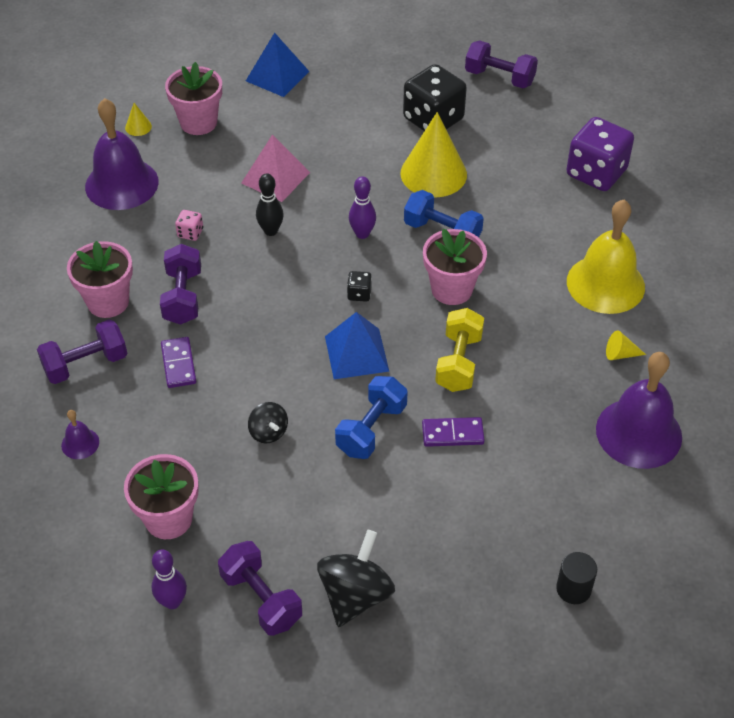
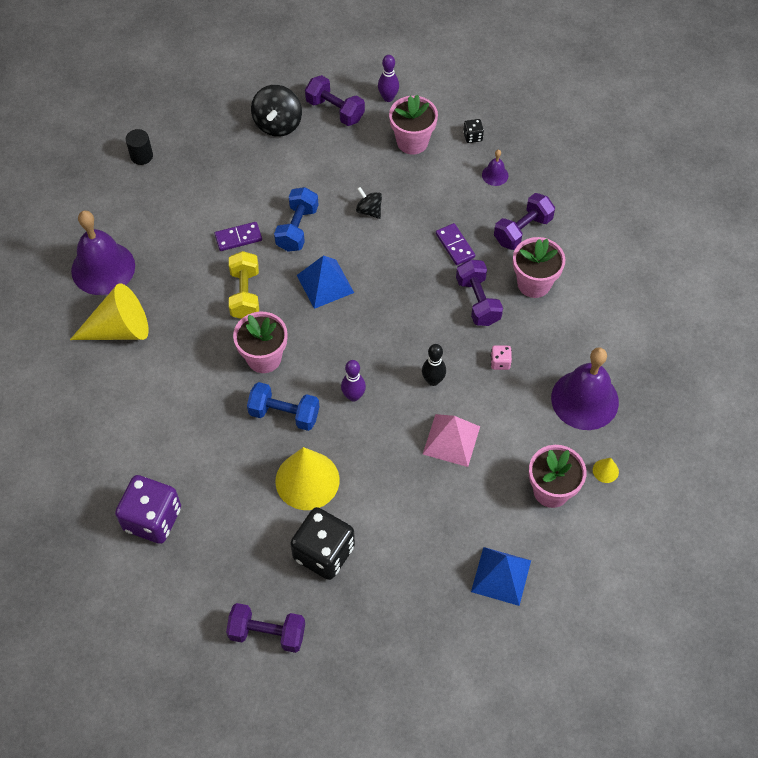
camera: 165 degrees right, 10 degrees up
(359, 294) = (338, 336): black dice -> black dice (472, 136)
(605, 284) = (135, 393): yellow bell -> none
(620, 354) = (120, 329): yellow cone -> yellow cone, size x2.44

